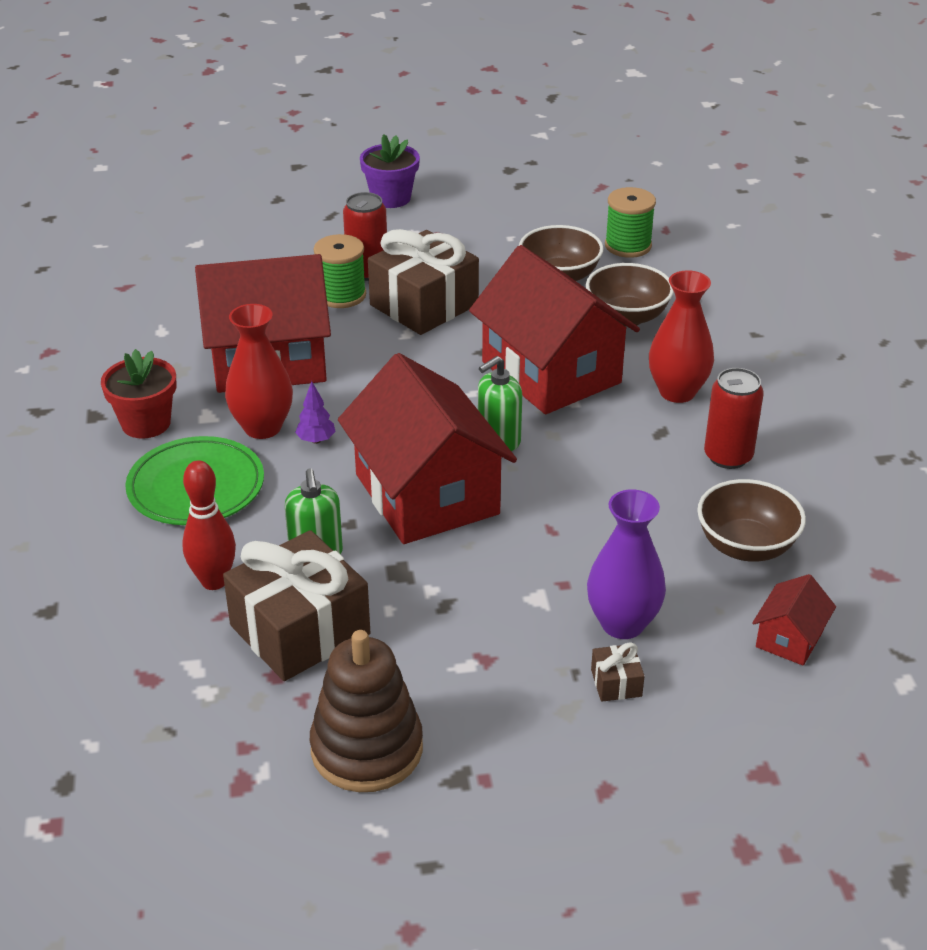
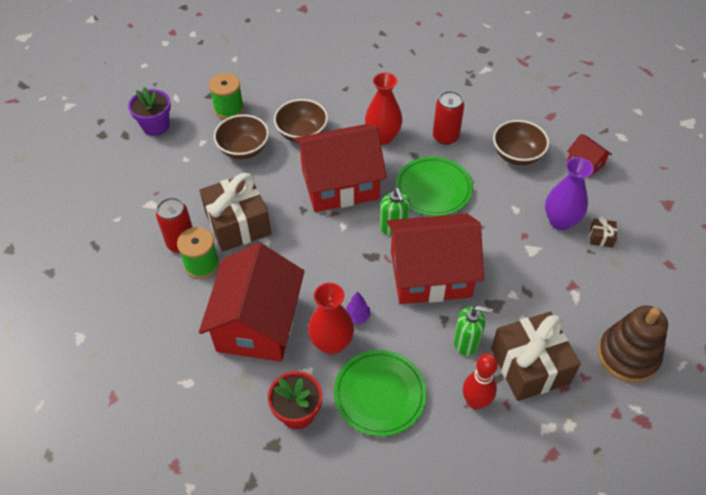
camera: 70 degrees left, 15 degrees up
(391, 198) = (95, 206): purple flower pot -> purple flower pot (156, 126)
(601, 465) = (433, 189): none -> green plate

